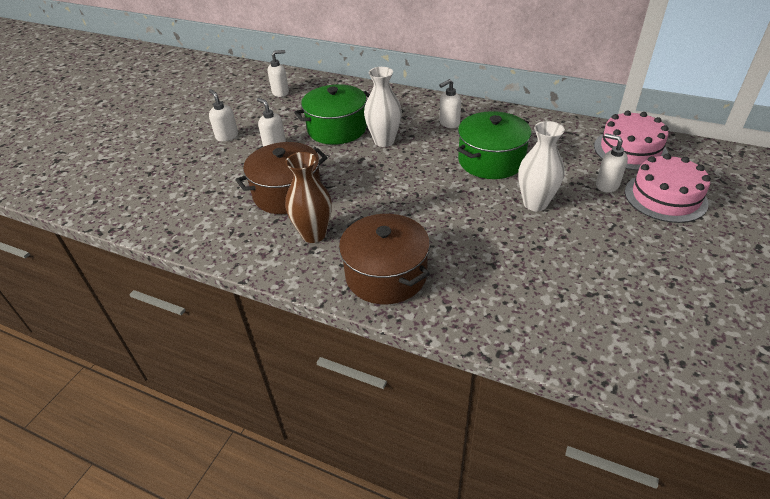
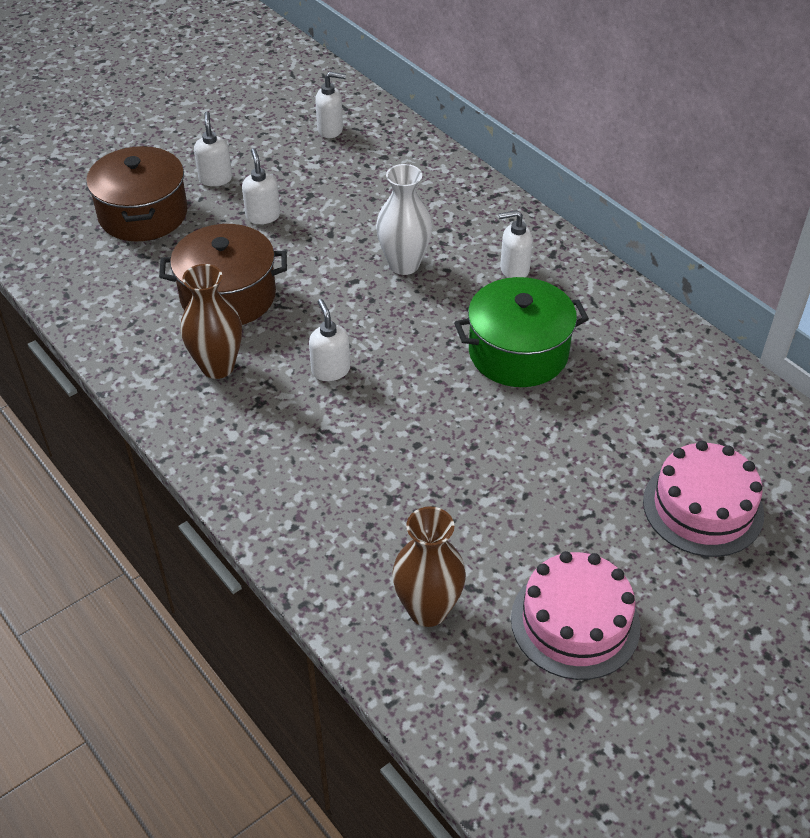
camera: 25 degrees right, 5 degrees up
(337, 129) = (358, 221): green pot -> none
(386, 275) = (258, 455): brown pot -> brown pot (143, 214)
(535, 203) = (517, 440): white vase -> none
(579, 319) = (428, 610): none -> brown vase
(607, 185) = (640, 455): white soap dispenser -> white soap dispenser (330, 370)
(630, 150) = (730, 416): pink cake -> pink cake (575, 622)

